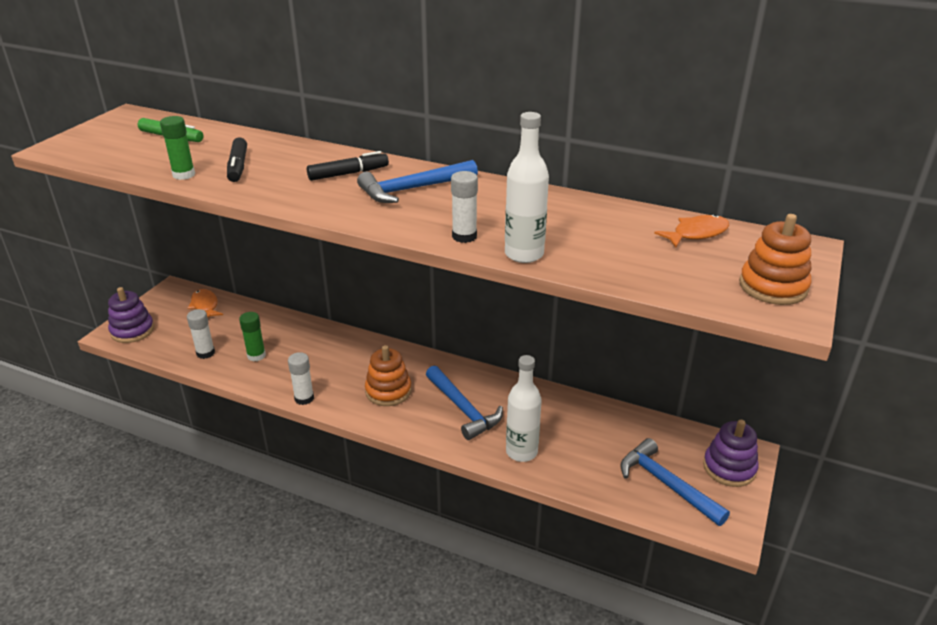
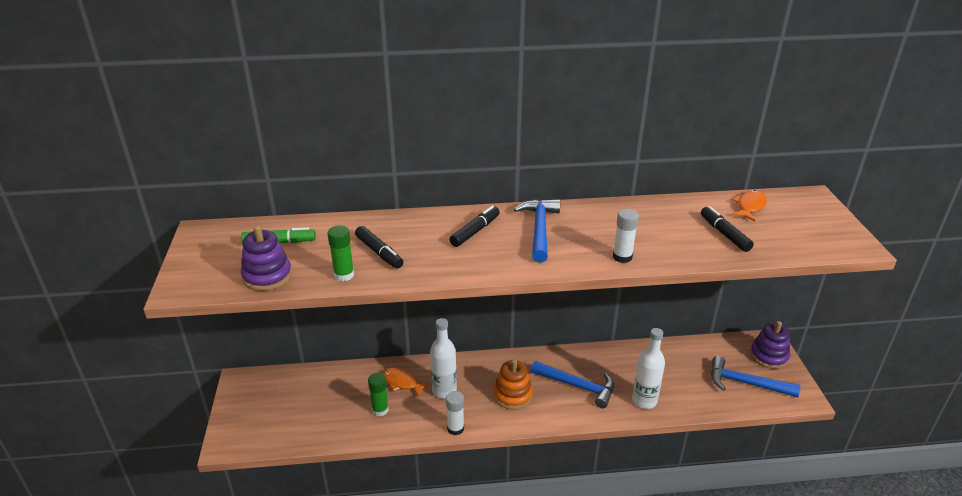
camera: 30 degrees left, 0 degrees up
(132, 330) = (243, 433): purple stacking toy -> purple stacking toy (267, 276)
(205, 305) = (287, 384): orange fish -> orange fish (402, 382)
(205, 353) = (333, 425): white glue stick -> none
(413, 189) = (539, 229): blue hammer -> blue hammer turned 150 degrees clockwise
(524, 254) = (675, 257): white bottle -> white bottle (444, 390)
(620, 250) = (724, 234): none -> black marker
(773, 287) = (829, 230): orange stacking toy -> none

